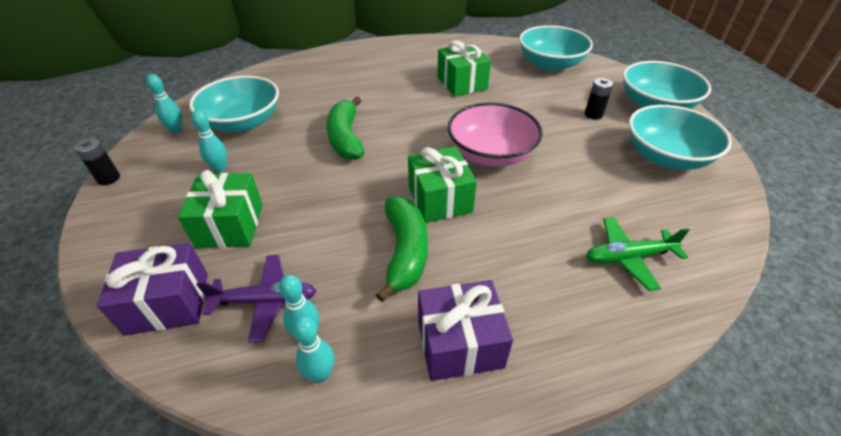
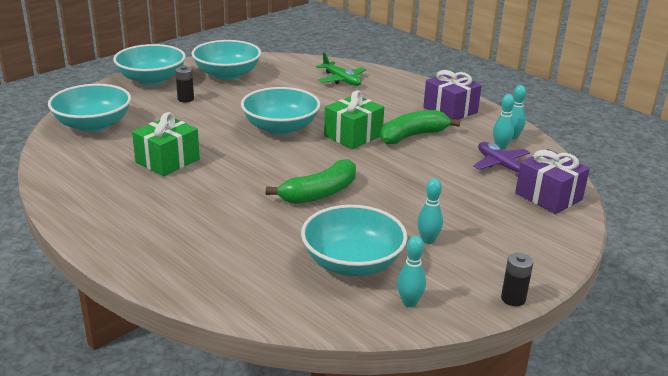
camera: 120 degrees left, 15 degrees down
(230, 225) = (472, 204): green gift -> none
(491, 154) = (280, 128): pink bowl -> turquoise bowl

